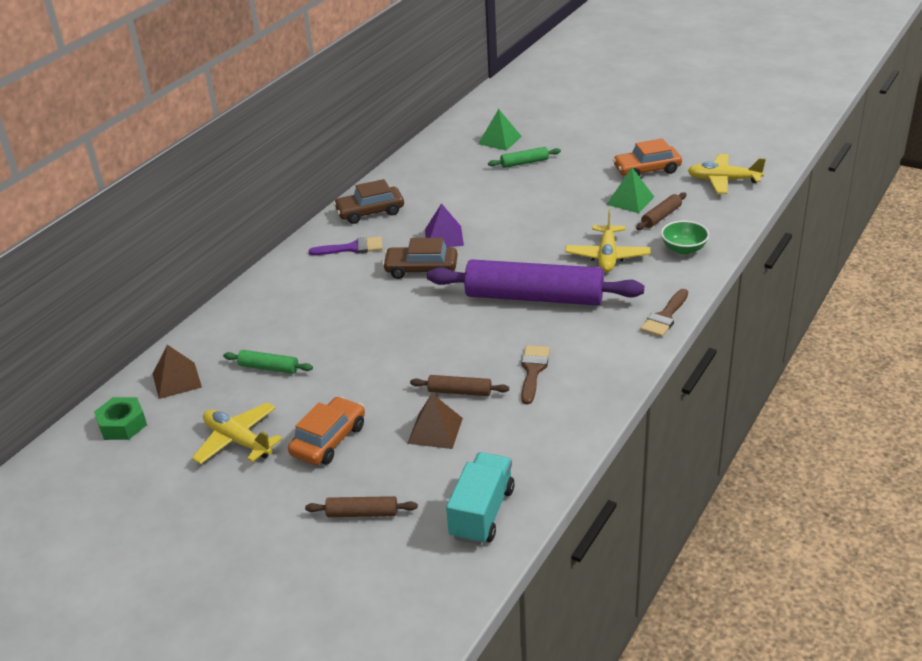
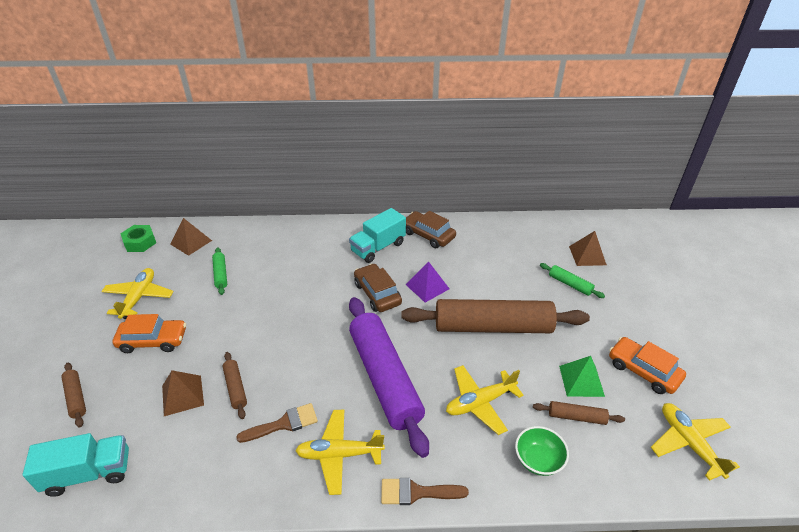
camera: 55 degrees right, 5 degrees up
(352, 248) = (378, 247): purple brush -> turquoise truck
(500, 140) = (587, 255): green pyramid -> brown pyramid
(532, 220) = (492, 326): none -> brown rolling pin
(595, 346) = (339, 454): none -> yellow plane

